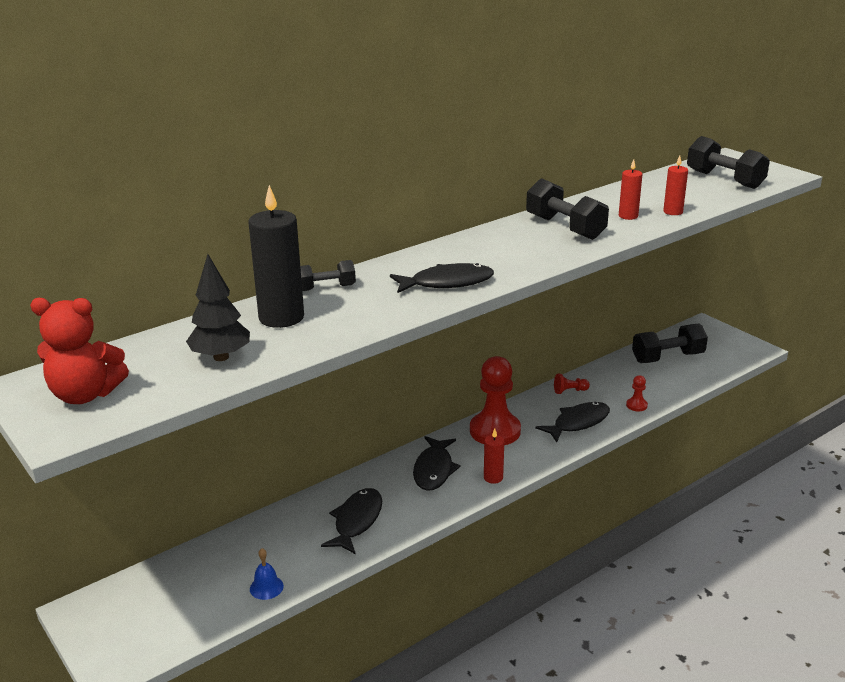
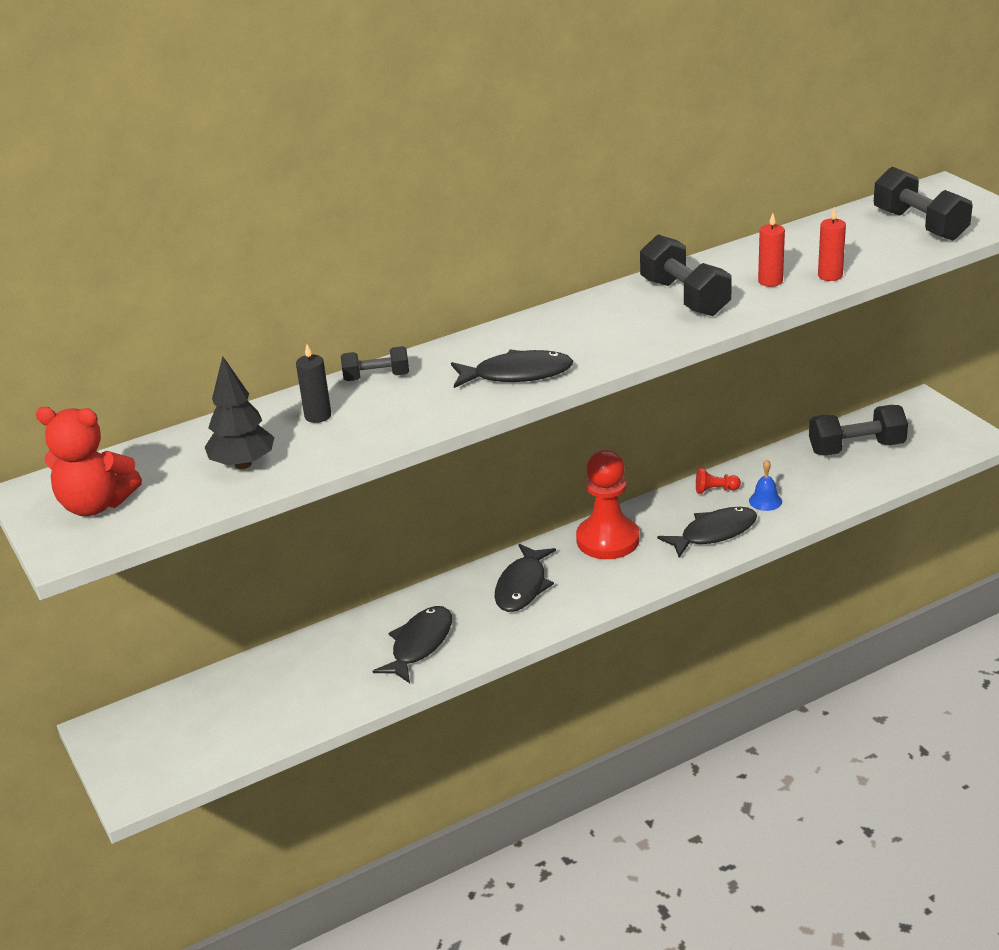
camera: 10 degrees right, 5 degrees up
(266, 587) = (305, 715): blue bell -> blue bell (765, 501)
(281, 317) = (318, 416): black candle -> black candle, size x0.52
(493, 478) = (591, 599): red candle -> none
(636, 405) = (795, 513): red pawn -> none

